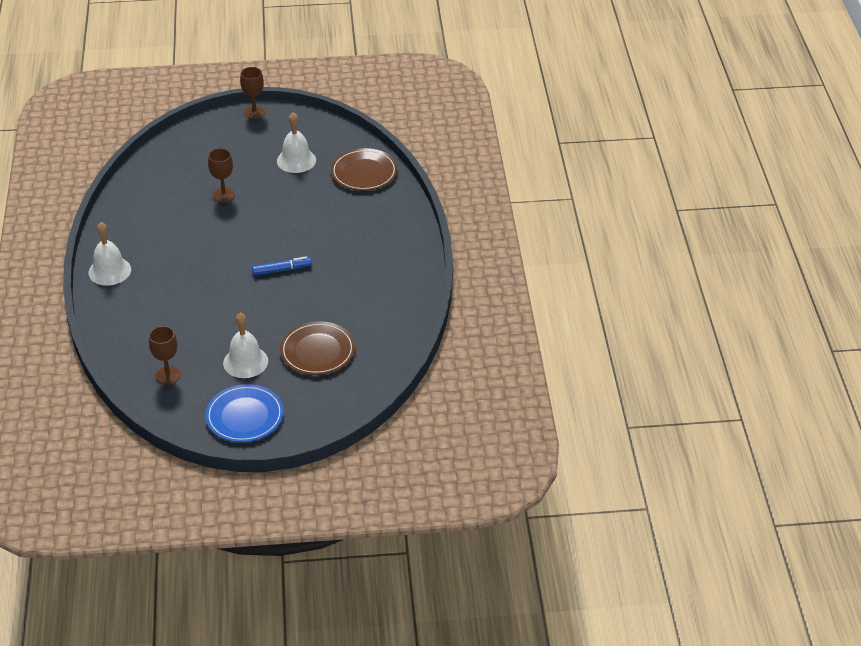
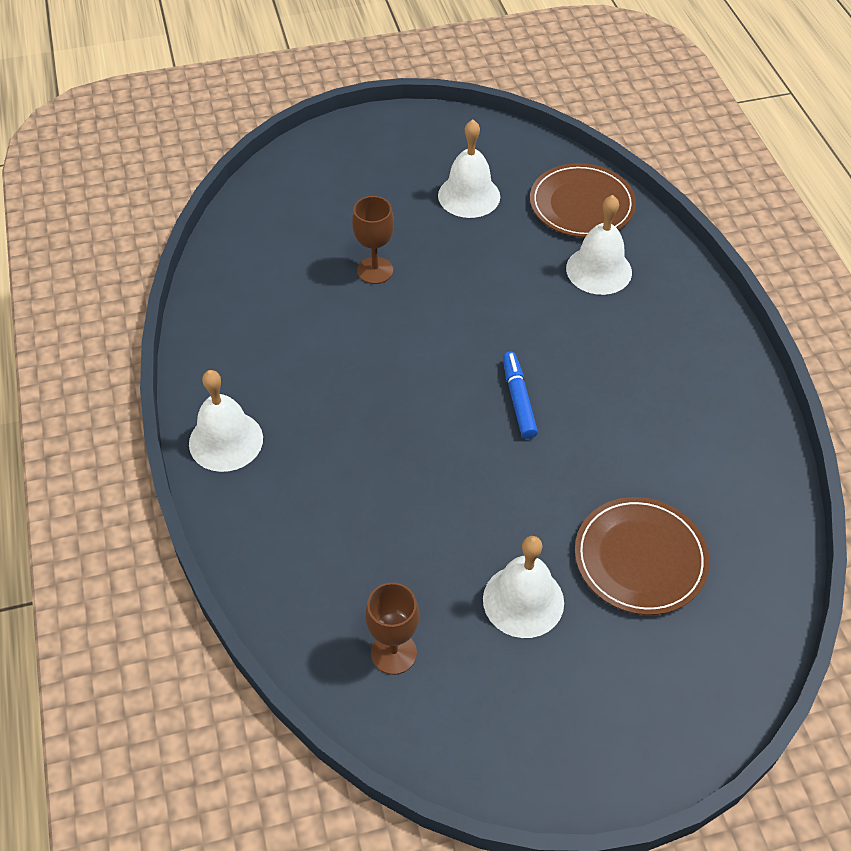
camera: 10 degrees left, 10 degrees up
(244, 416) = (564, 726): blue plate -> none
(254, 112) = (376, 122): brown goblet -> none
(281, 270) = (518, 400): blue marker -> blue marker turned 75 degrees counterclockwise
(358, 209) = (599, 270): none -> white bell

